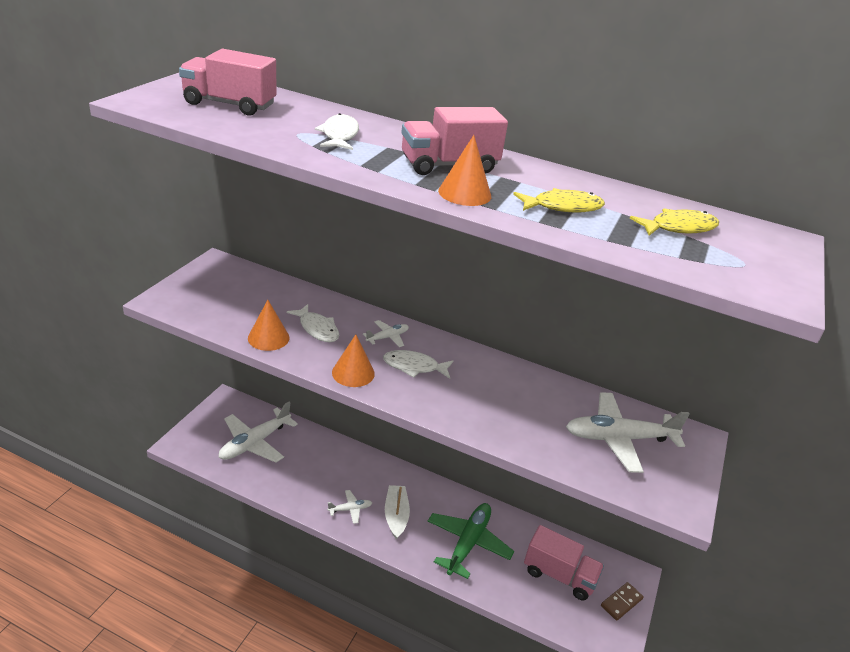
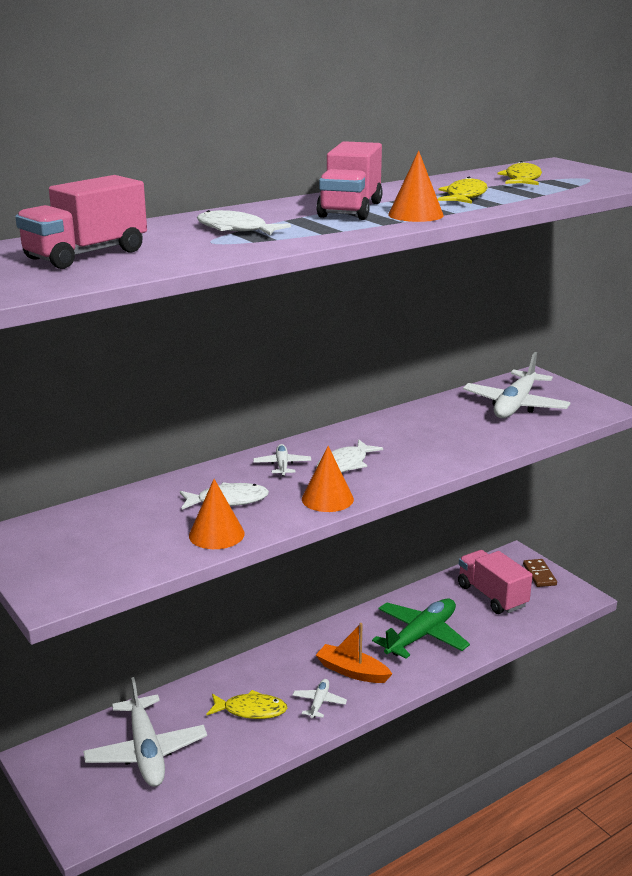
camera: 55 degrees left, 10 degrees down
(321, 476) = (251, 710): none -> yellow fish
(396, 515) = (352, 671): white boat -> orange boat
(468, 543) = (421, 636): green plane -> green plane turned 75 degrees clockwise
(559, 575) = (492, 596): pink truck -> pink truck turned 90 degrees counterclockwise

